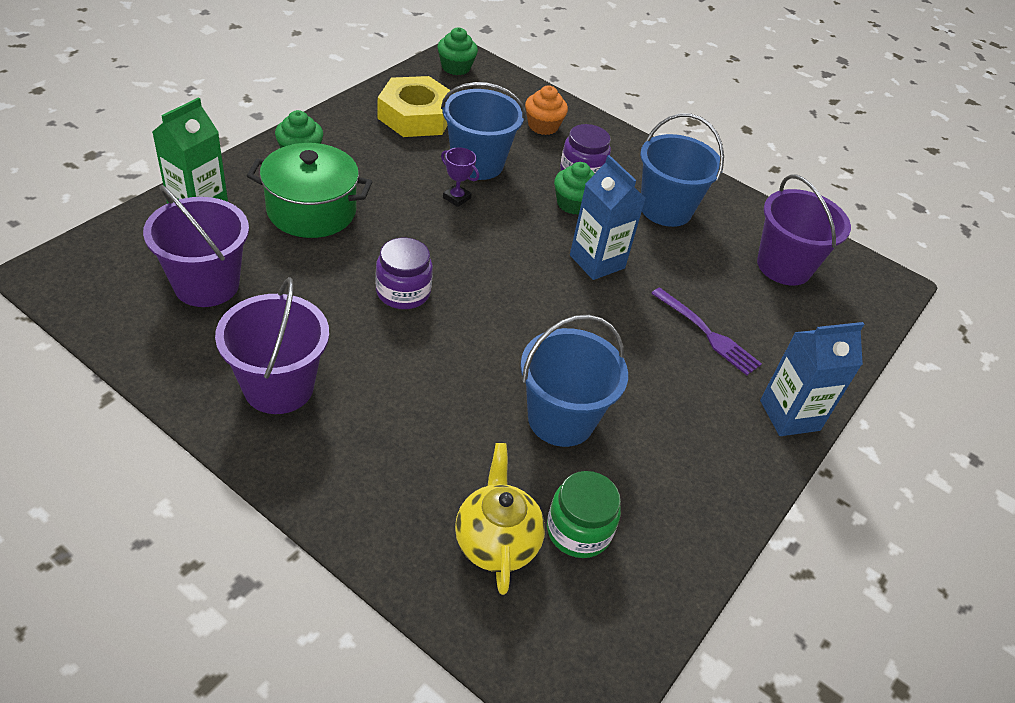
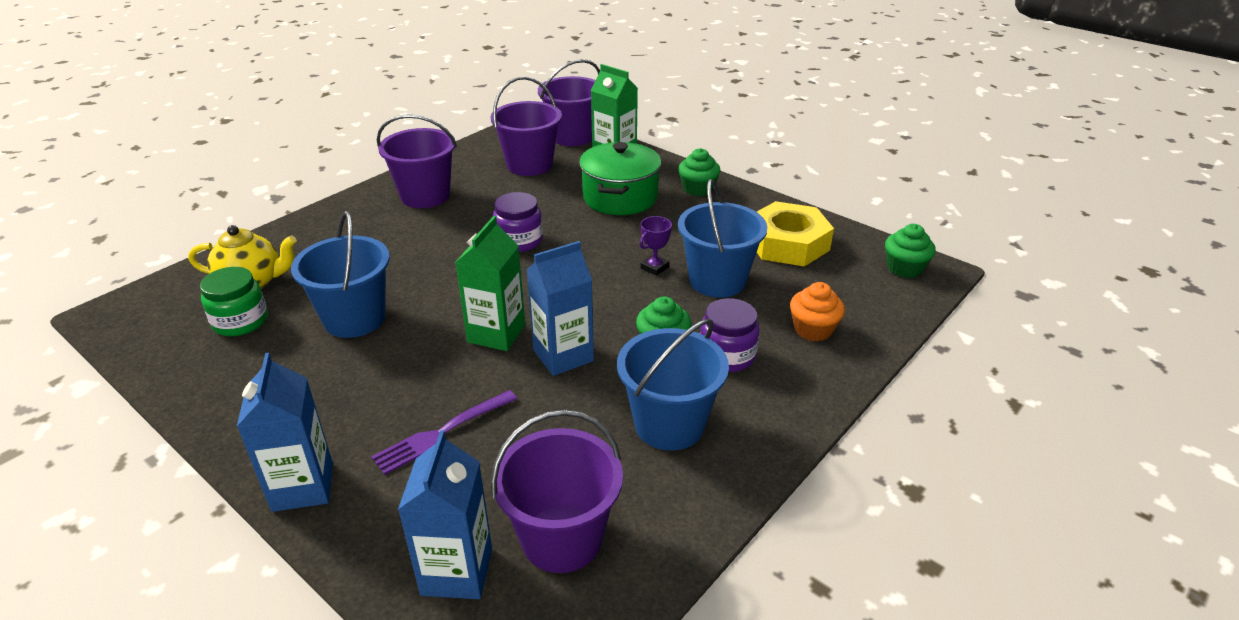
camera: 100 degrees right, 10 degrees down
(126, 243) = (572, 136): none -> purple bucket
(572, 305) = (496, 333): none -> green carton
(828, 316) = (457, 571): none -> blue carton

